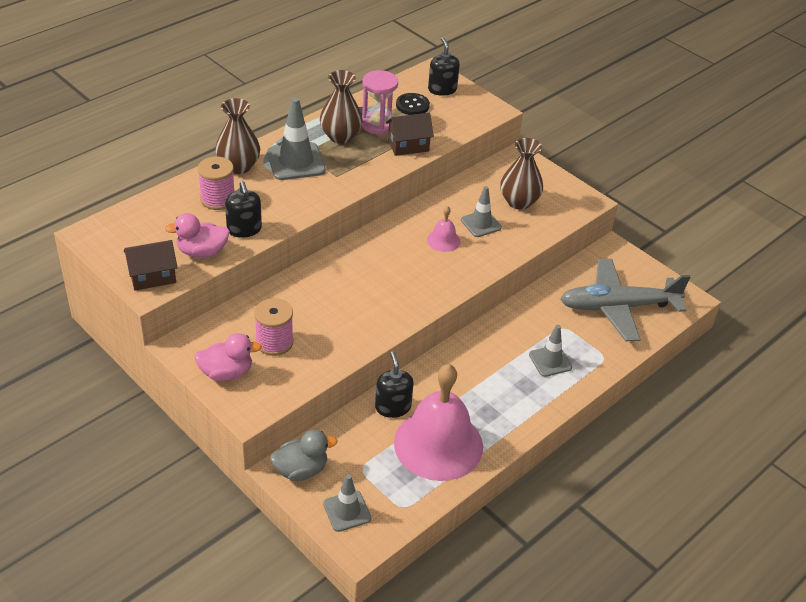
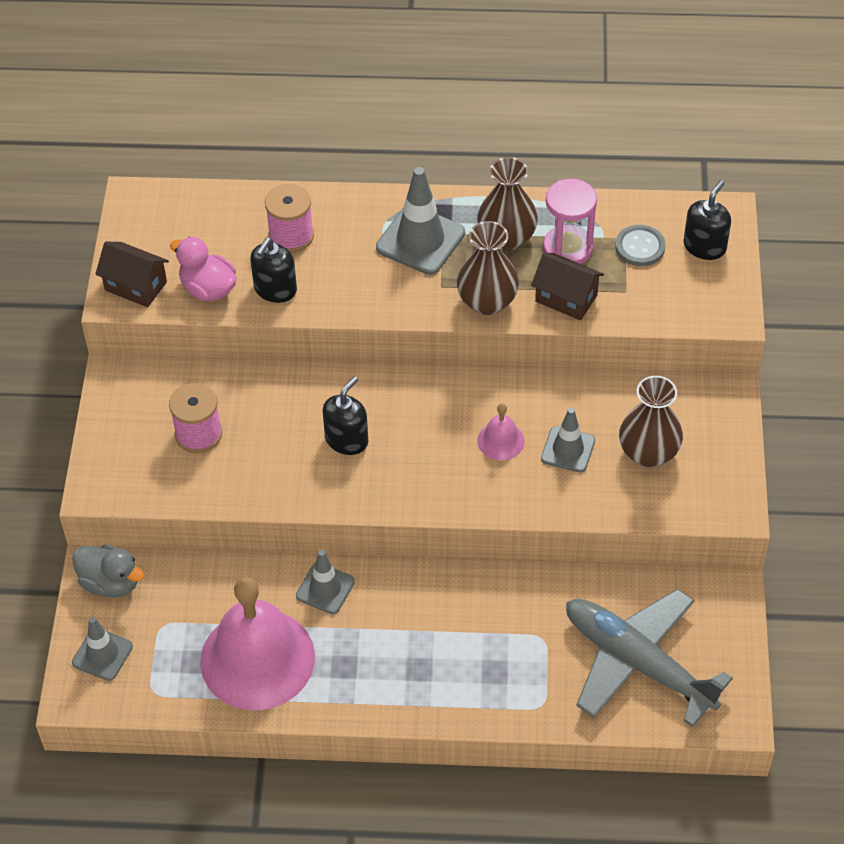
camera: 50 degrees right, 10 degrees up
(226, 373) = (122, 434): pink duck -> none
(238, 166) = (356, 208): brown vase -> brown vase (487, 301)
(393, 407) = (263, 587): black soap dispenser -> black soap dispenser (346, 440)
(412, 105) = (640, 247): black button -> grey button
(550, 361) = (478, 663): grey traffic cone -> grey traffic cone (325, 589)

